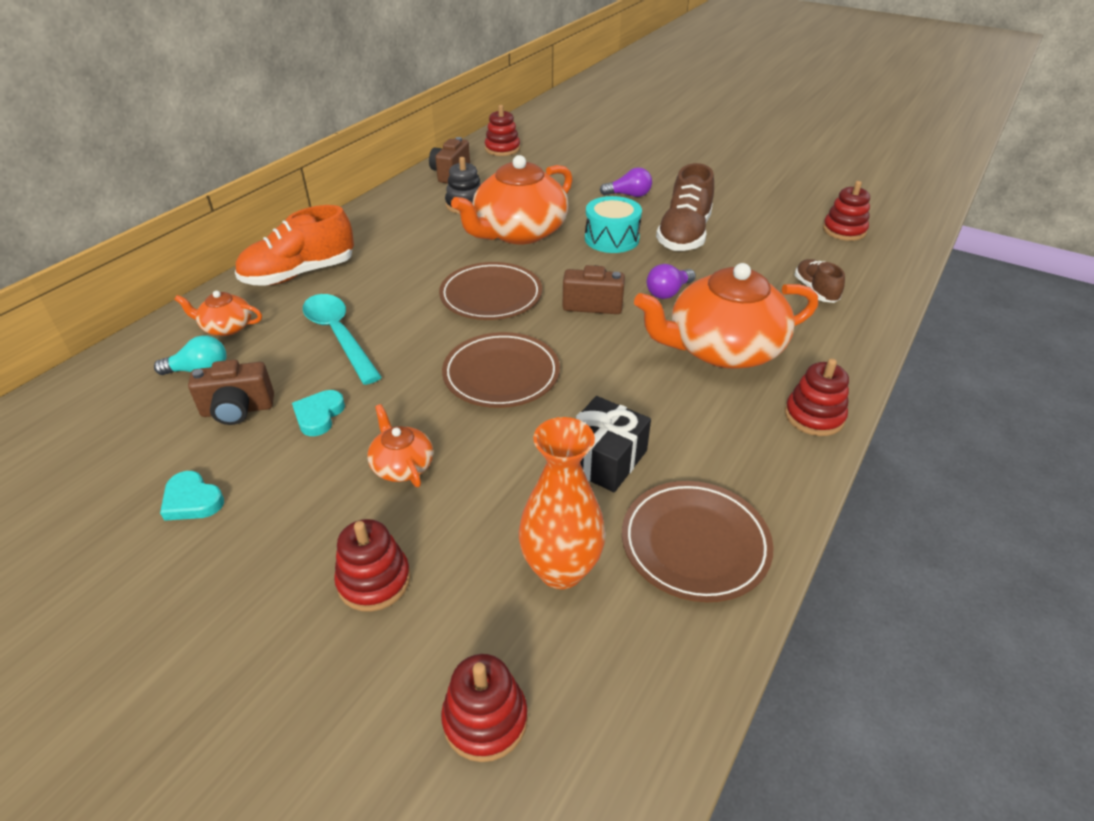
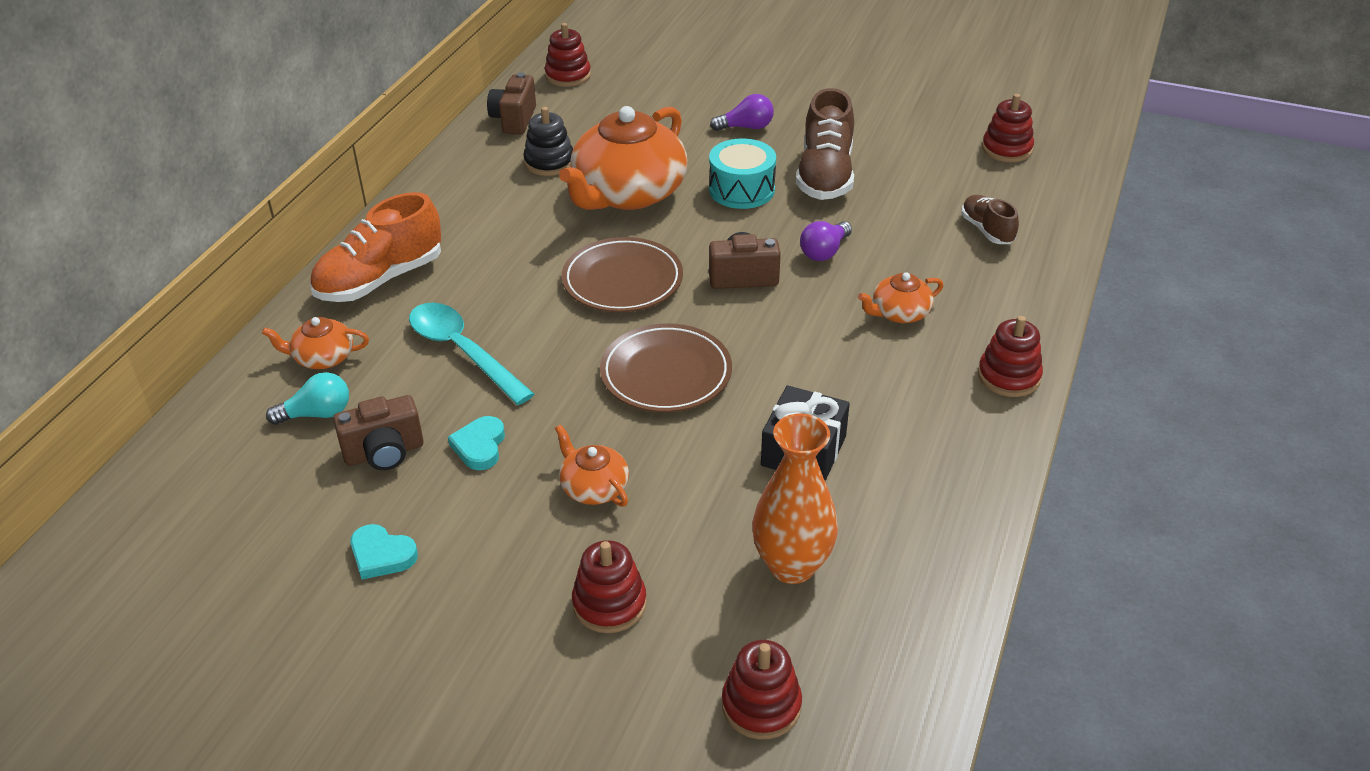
camera: 10 degrees left, 0 degrees up
(695, 544) = (915, 522): brown plate -> none
(722, 349) = (899, 313): orange teapot -> orange teapot, size x0.46

